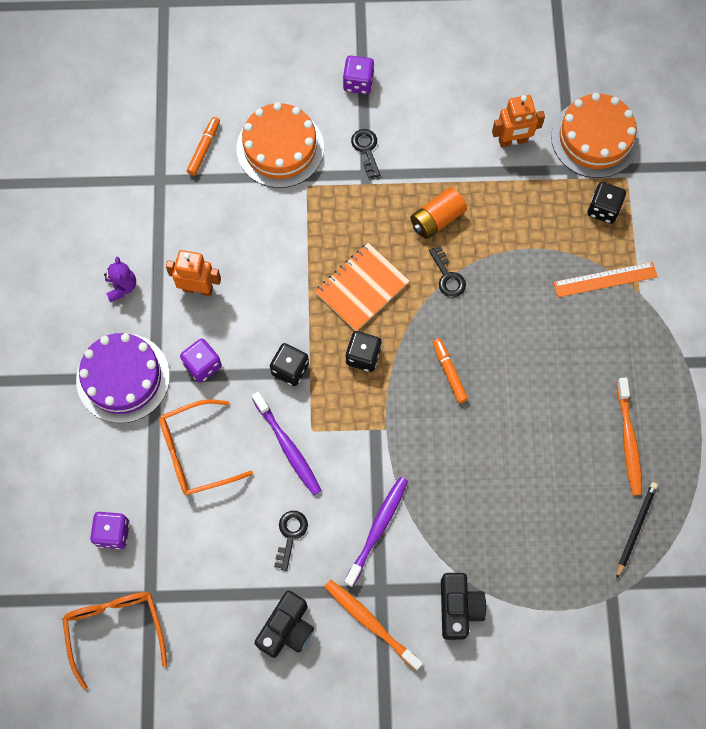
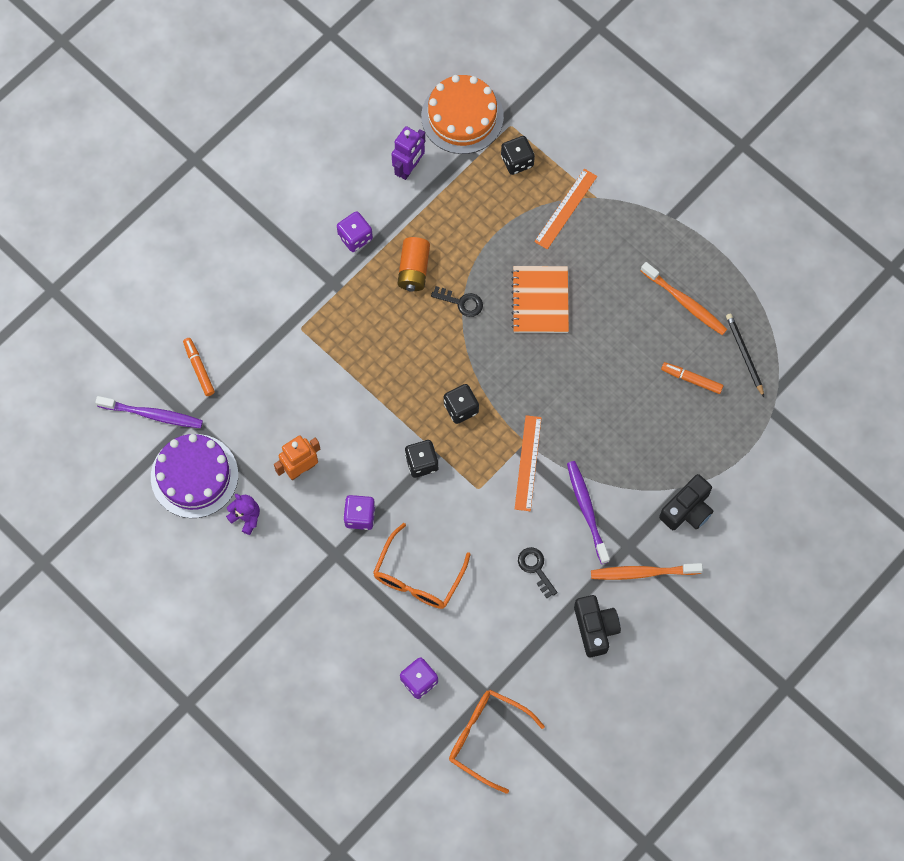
camera: 45 degrees left, 0 degrees up
(123, 378) = (314, 576): purple cake -> purple cake (194, 476)
(280, 148) = (253, 319): orange cake -> none
(287, 447) = (474, 514): purple toothbrush -> purple toothbrush (152, 414)
(358, 82) = (259, 222): purple dice -> purple dice (355, 237)
(362, 288) = (412, 363): orange notebook -> orange notebook (540, 300)
(366, 149) = (314, 265): black key -> none
(370, 447) = (528, 463): none -> orange ruler
(449, 372) = (528, 365): orange marker -> orange marker (691, 379)
(458, 608) = (687, 510): black camera -> black camera turned 90 degrees clockwise
(513, 141) = (409, 168): orange robot -> purple robot

